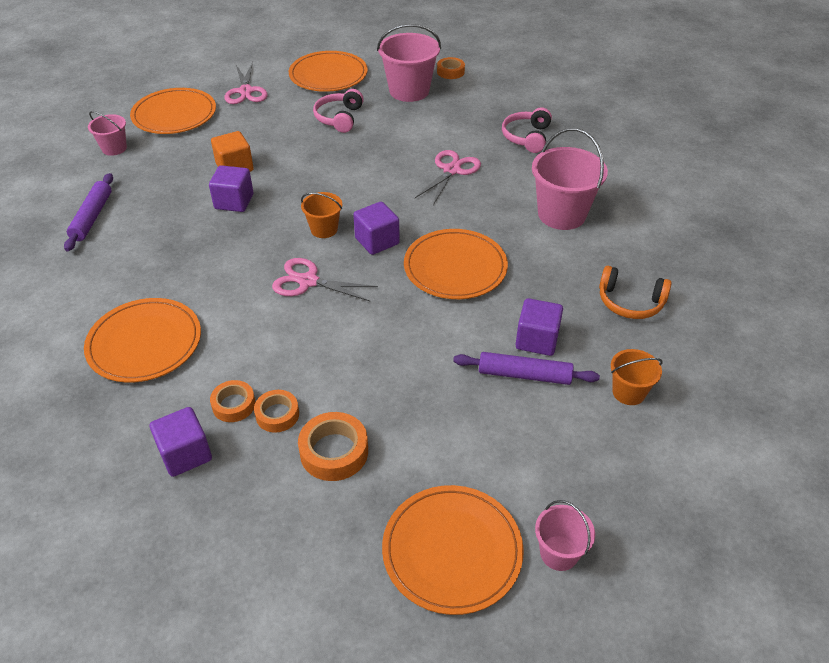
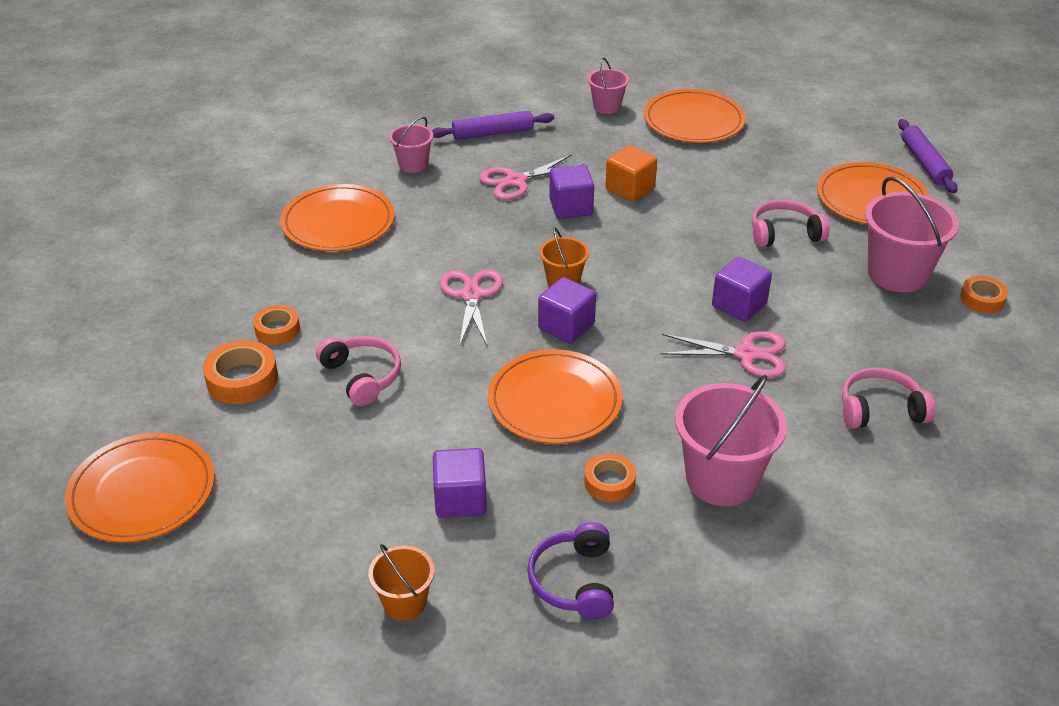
camera: 70 degrees right, 5 degrees down
(185, 454) = (214, 290): purple cube -> purple cube (739, 305)
(233, 405) = (281, 299): orange tape -> orange tape (609, 482)
(246, 91) = (779, 151): pink scissors -> pink scissors (516, 181)
(373, 368) = (362, 376): none -> pink headphones
(524, 375) = (397, 499): purple rolling pin -> purple rolling pin (924, 163)
(559, 553) = (153, 575): pink bucket -> pink bucket (413, 164)
(630, 302) = (574, 581): orange headphones -> purple headphones

